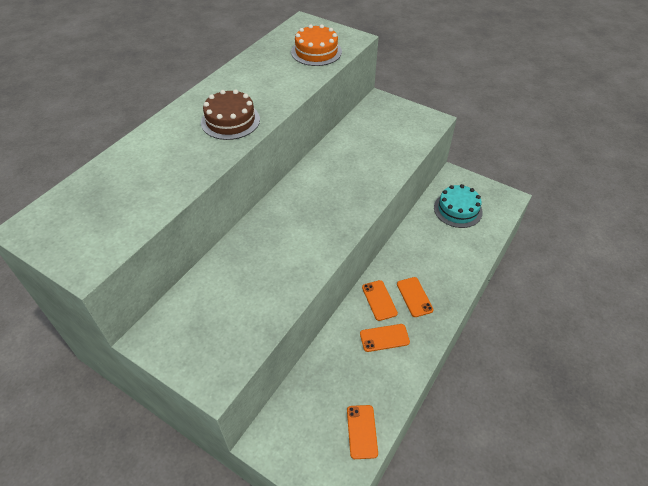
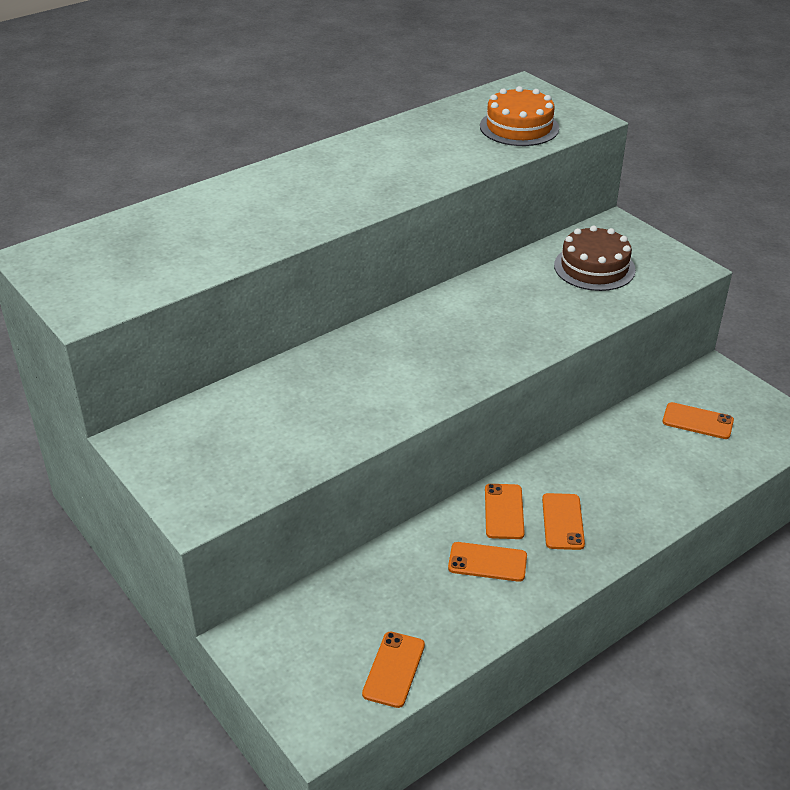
camera: 20 degrees right, 10 degrees down
(230, 121) = (348, 190): brown cake -> brown cake (594, 267)
(458, 210) = (697, 421): turquoise cake -> orange phone

